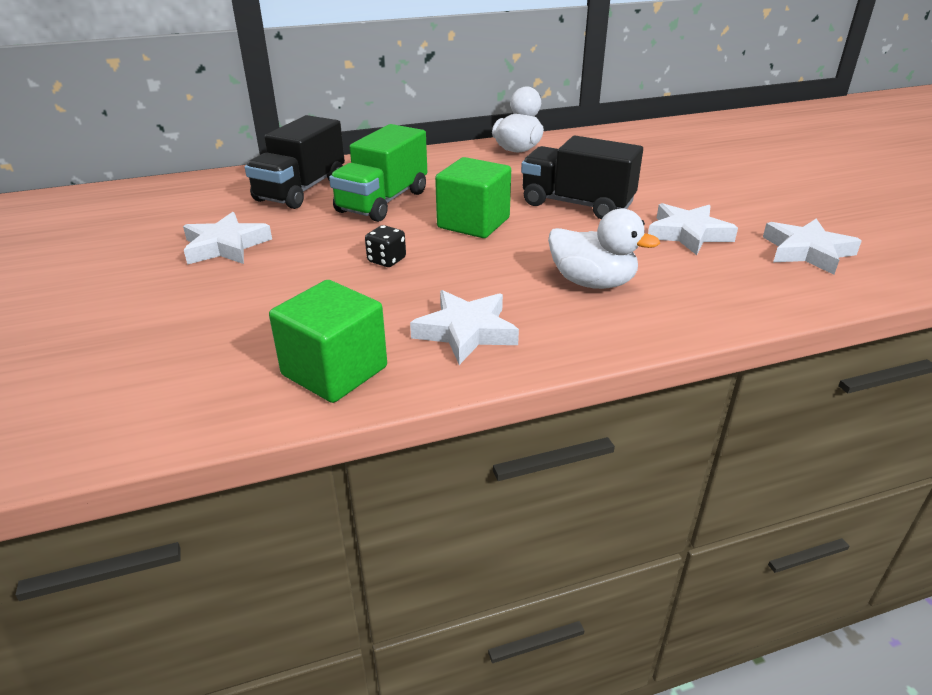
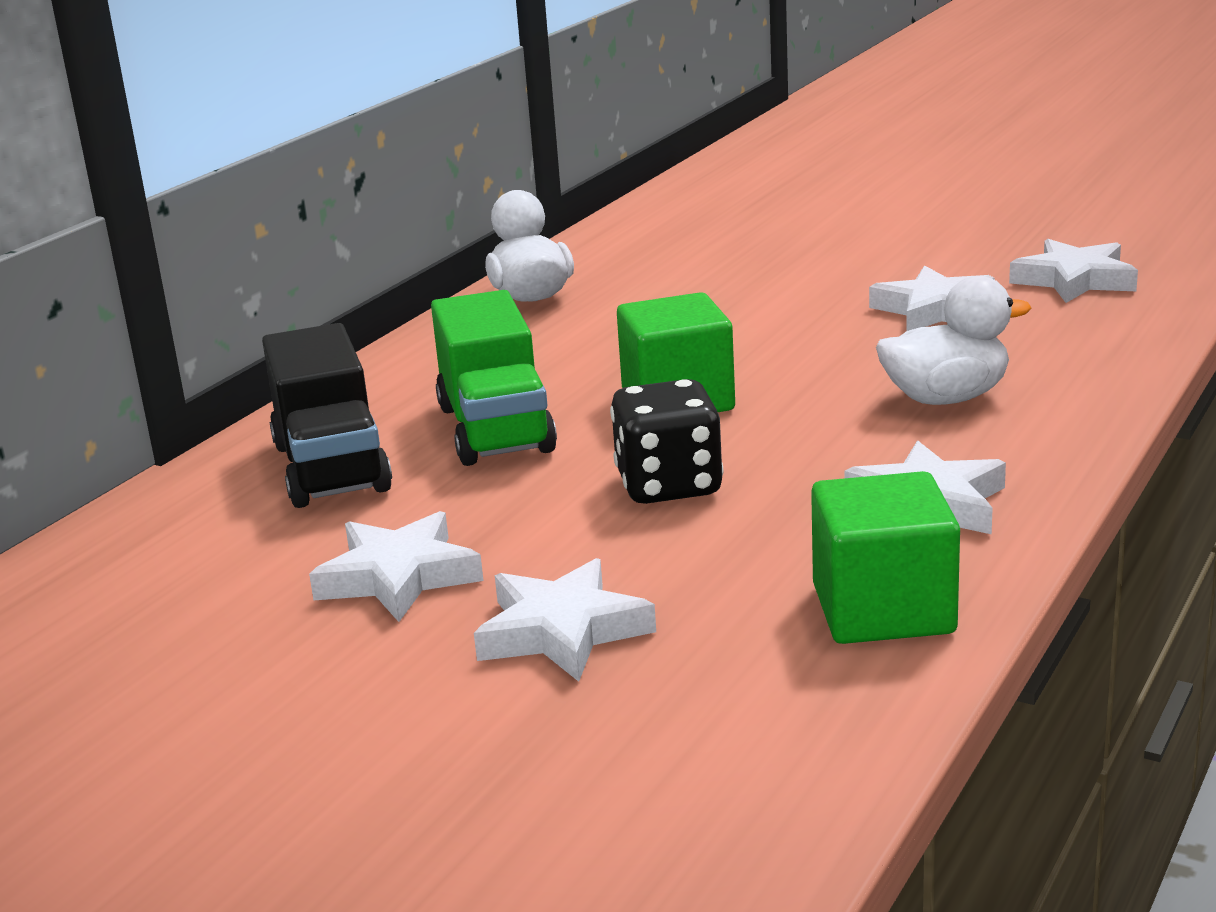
camera: 40 degrees left, 10 degrees down
(218, 301) = (562, 631): none -> white star
(386, 260) = (669, 485): black dice -> black dice, size x1.80
(577, 204) = (752, 329): black truck -> none

